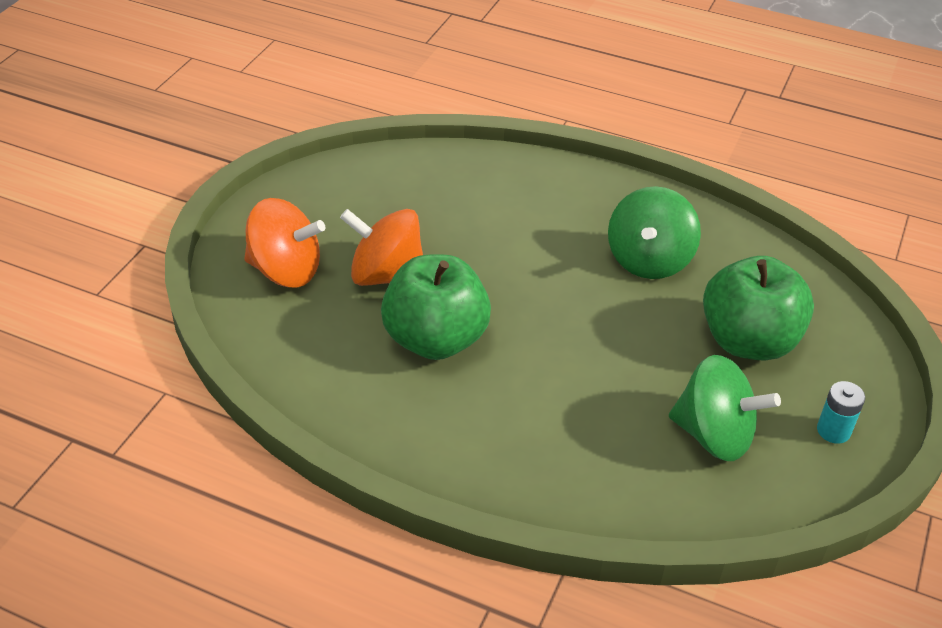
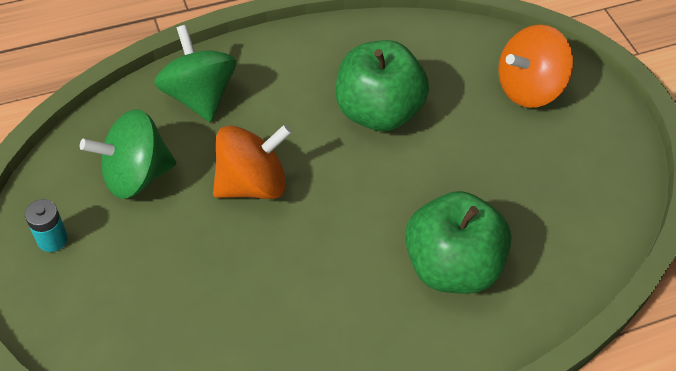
camera: 135 degrees right, 10 degrees up
(386, 275) = (467, 133): orange spinning top -> orange spinning top (252, 184)
(649, 260) = (308, 298): green spinning top -> green spinning top (199, 96)
(748, 341) = (166, 274): green apple -> green apple (451, 266)

